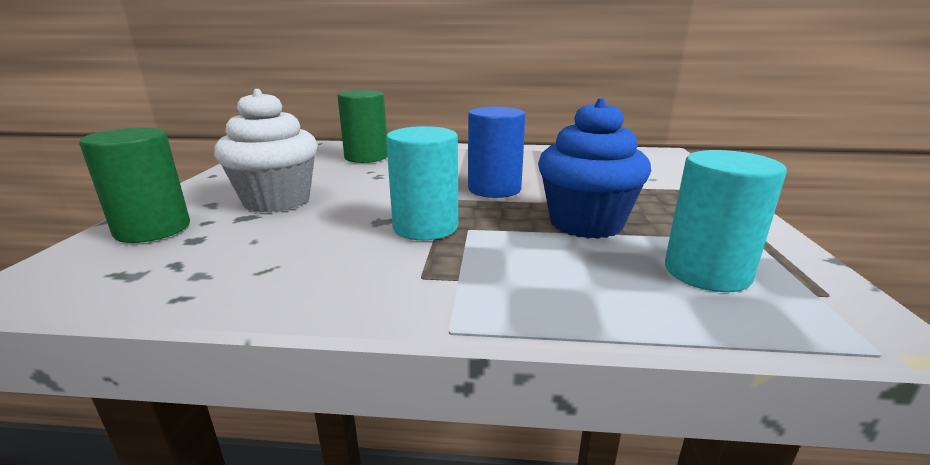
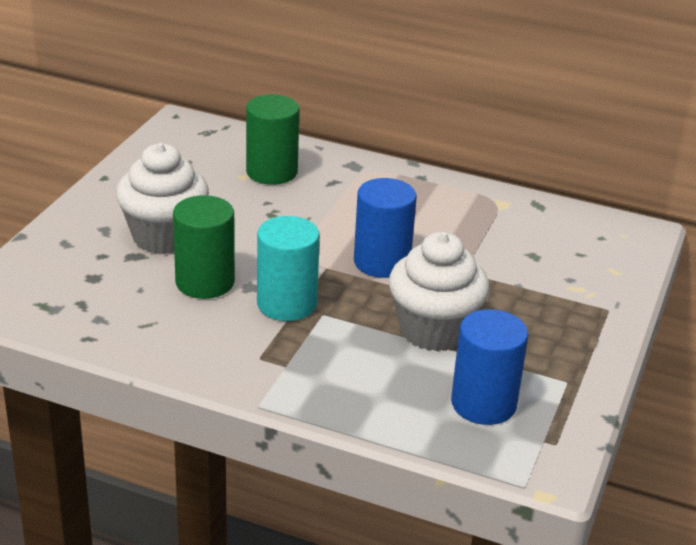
camera: 15 degrees right, 10 degrees up
(153, 229) = (59, 257): green cylinder -> green cylinder (205, 282)
(586, 223) = (434, 330): blue cupcake -> white cupcake
(706, 272) = (483, 404): turquoise cylinder -> blue cylinder

